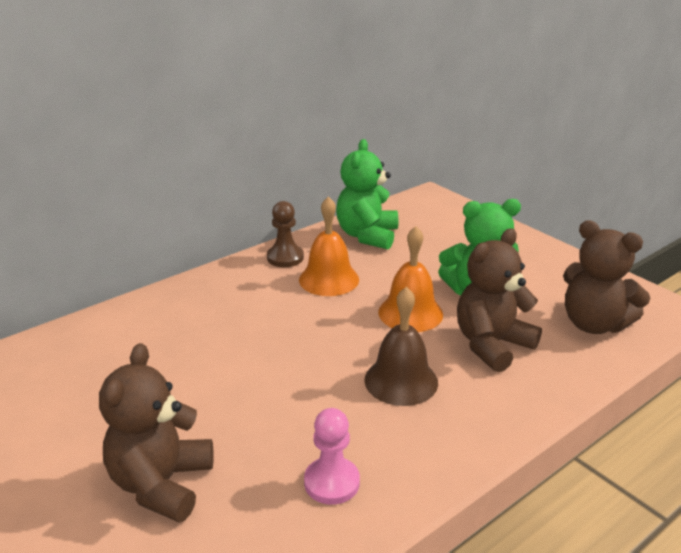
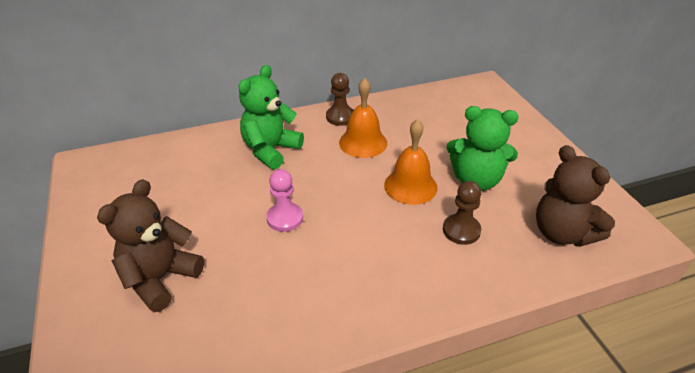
camera: 20 degrees right, 10 degrees up
(332, 482) = (273, 313): pink pawn -> pink pawn (285, 218)
(367, 236) = (413, 110): green teddy bear -> green teddy bear (271, 150)
(401, 381) = (370, 243): brown bell -> none
(492, 345) = (461, 230): brown teddy bear -> brown pawn

